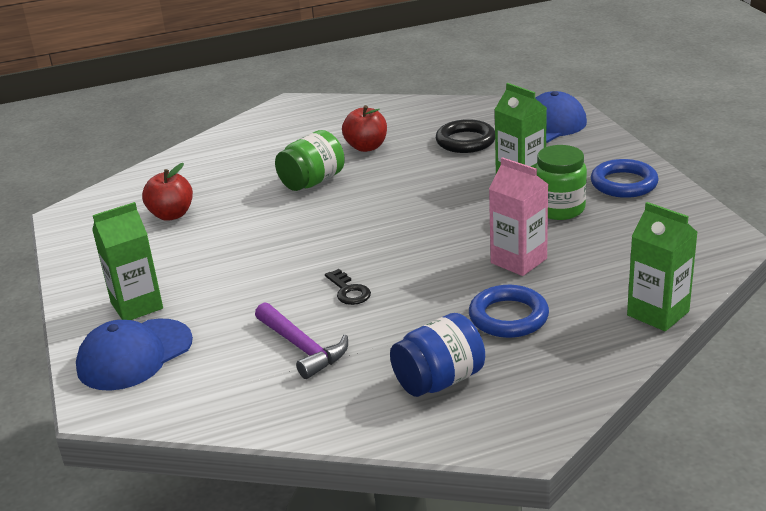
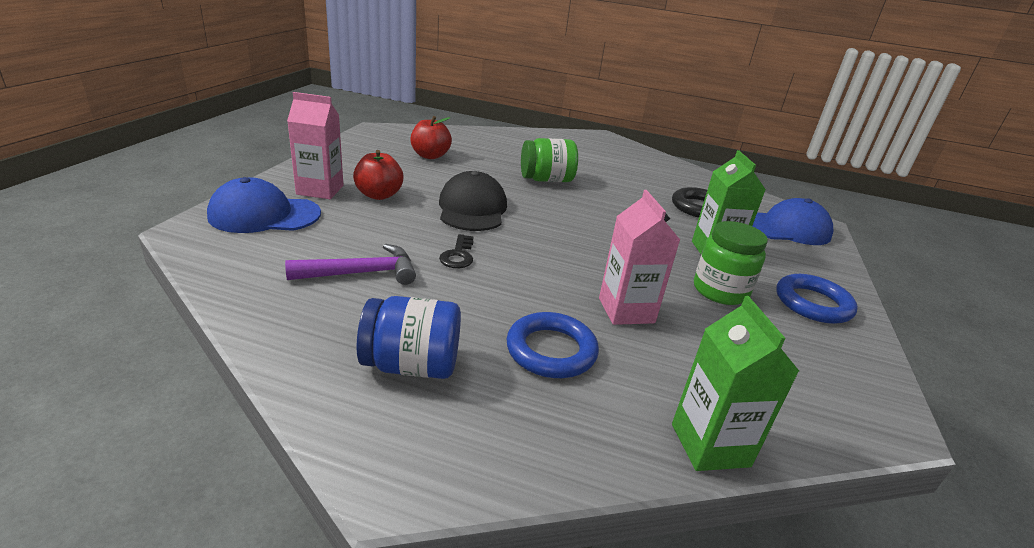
camera: 30 degrees right, 0 degrees up
(137, 306) = (320, 190): green carton -> pink carton
(296, 246) = (472, 209): none -> black cap
(302, 348) = (362, 273): purple hammer -> purple hammer turned 105 degrees counterclockwise
(366, 147) = (616, 178): red apple -> red apple (379, 195)

